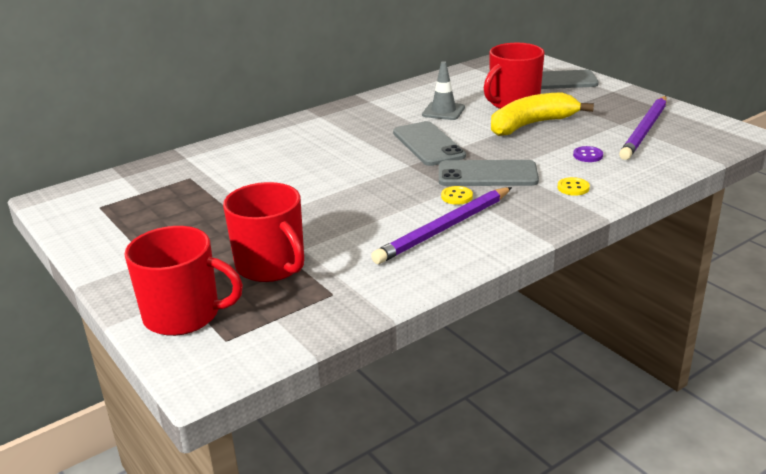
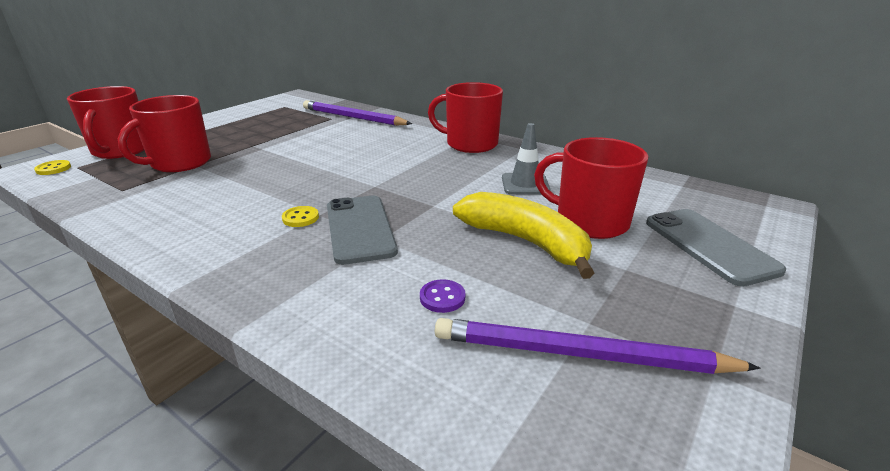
camera: 70 degrees right, 0 degrees up
(341, 118) = (470, 144): none -> red mug
(428, 144) = (429, 188): grey phone -> none
(445, 228) = (227, 220): purple pencil -> purple pencil (353, 117)
(573, 188) = (329, 293): yellow button -> yellow button (53, 169)

